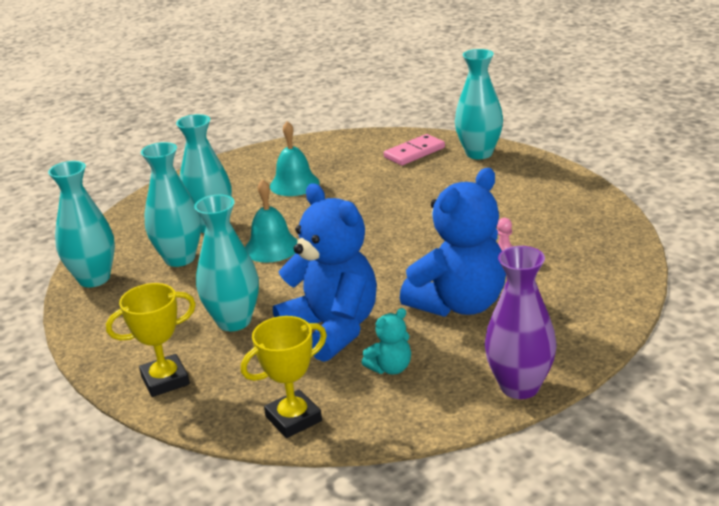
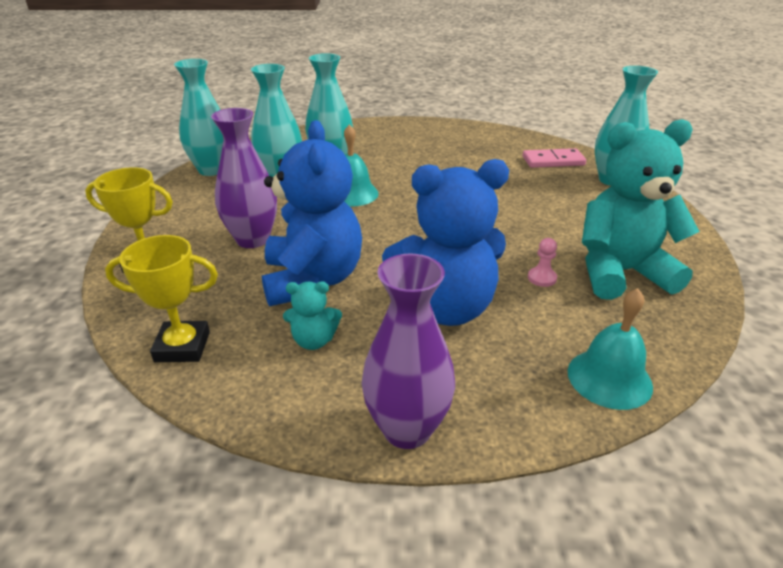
camera: 30 degrees right, 5 degrees up
(234, 321) = (252, 239): turquoise vase -> purple vase
(294, 184) = (427, 153): turquoise bell -> turquoise bell (609, 378)
(553, 227) = (620, 272): none -> turquoise teddy bear

